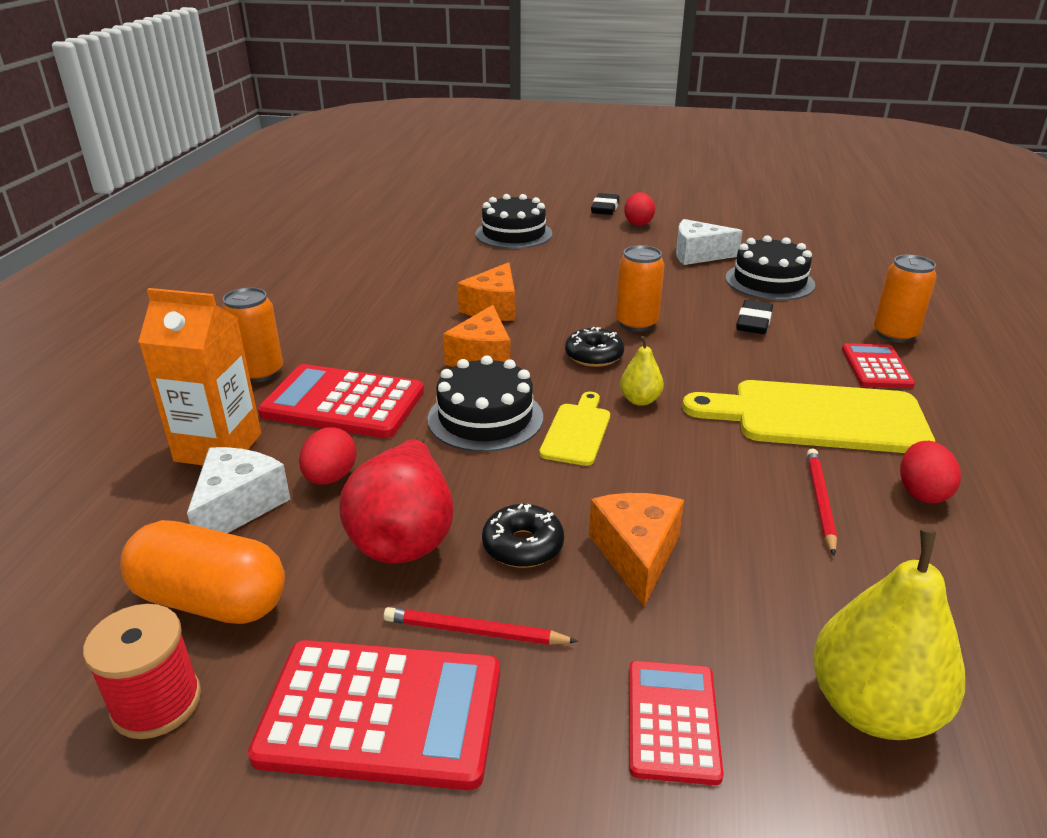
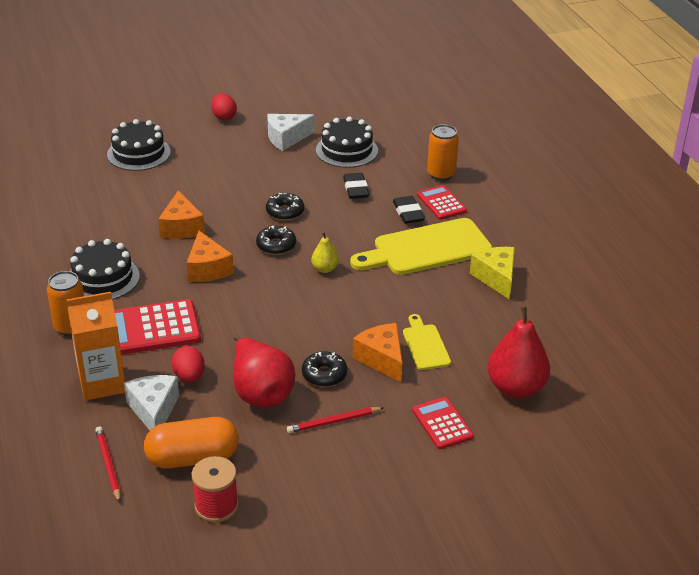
camera: 30 degrees left, 5 degrees up
(381, 713) = (321, 469): red calculator -> none
(485, 418) = (245, 310): black cake -> black cake (103, 278)
(577, 431) = (304, 301): yellow cutting board -> yellow cutting board (425, 345)
(605, 208) = (187, 107): black eraser -> black eraser (408, 213)
(636, 323) = (285, 212): orange can -> black donut
(820, 501) = (452, 300): red pencil -> red pencil (108, 465)
(872, 708) = (516, 388): yellow pear -> red pear
(922, 492) = (496, 278): red egg -> yellow cheese

